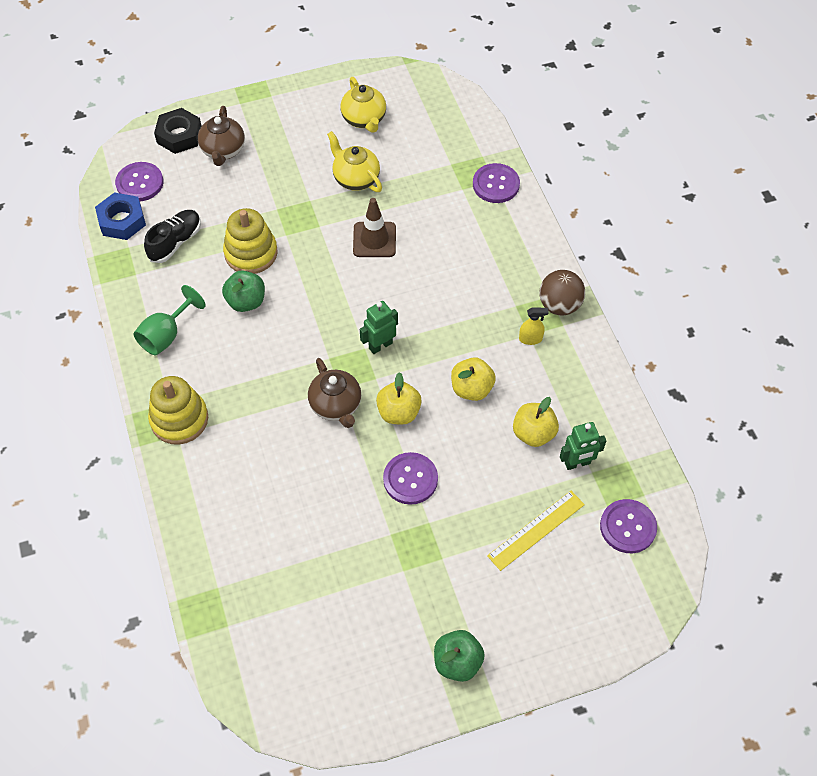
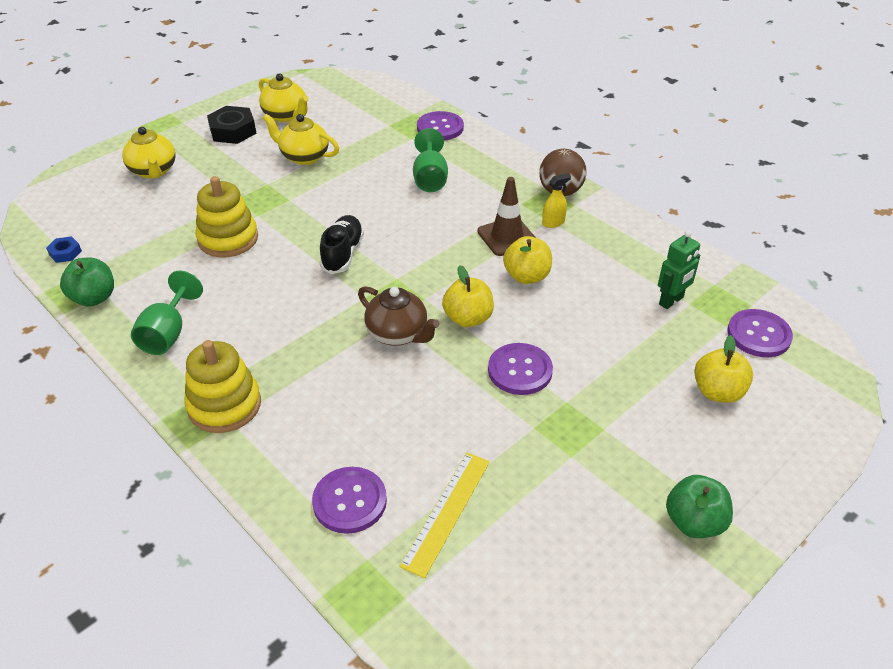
camera: 25 degrees left, 15 degrees down
(122, 221) = (65, 253): blue nut -> blue nut, size x0.53
(140, 183) = (72, 218): purple button -> purple button (349, 501)
(175, 242) = (137, 253): black shoe -> black shoe (342, 253)
(179, 135) = (99, 172): black nut -> black nut (233, 131)
(223, 150) = (153, 171): brown teapot -> yellow teapot
(246, 301) = (245, 278): green apple -> green apple (94, 298)
(374, 240) = (351, 194): brown traffic cone -> brown traffic cone (507, 237)
(380, 345) = (411, 271): green robot -> none
(452, 246) = (430, 178): none -> green goblet
(533, 433) = (612, 291): yellow apple -> yellow apple (718, 392)
(536, 530) = (677, 368): yellow ruler -> yellow ruler (447, 512)

